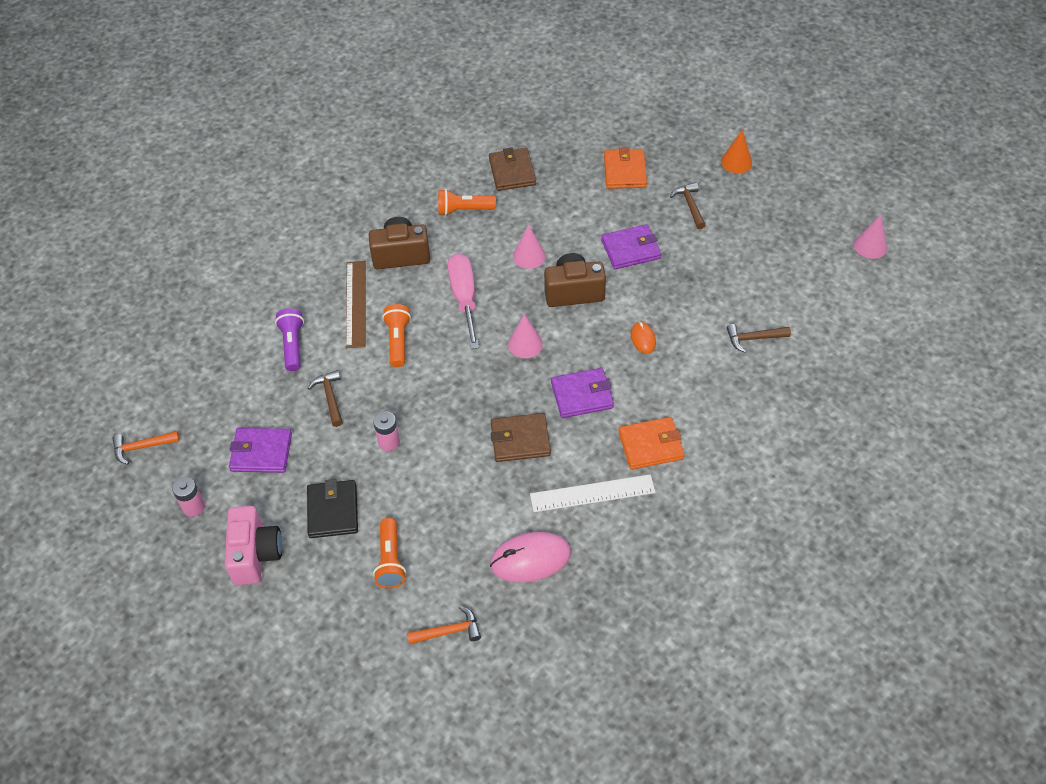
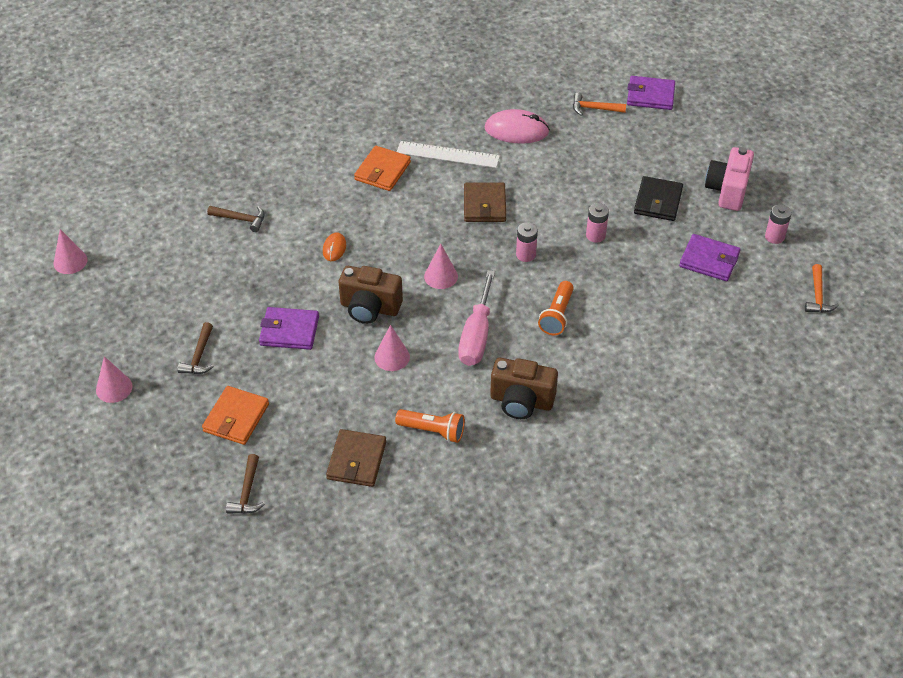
camera: 160 degrees left, 5 degrees down
(142, 447) = (817, 296): orange hammer -> orange hammer turned 90 degrees clockwise
(293, 345) = (660, 343): purple flashlight -> none
(330, 397) = (636, 286): brown hammer -> brown hammer (247, 492)
(355, 303) = (586, 364): brown ruler -> none
(390, 560) = (622, 158): orange flashlight -> none
(452, 395) = (525, 255): none -> pink battery
(520, 440) = (484, 205): brown wallet -> brown wallet turned 75 degrees clockwise
(582, 395) = (415, 221): purple wallet -> purple wallet (650, 95)
(650, 445) = (382, 171): orange wallet -> orange wallet turned 75 degrees counterclockwise
(736, 162) = (114, 388): orange cone -> pink cone

